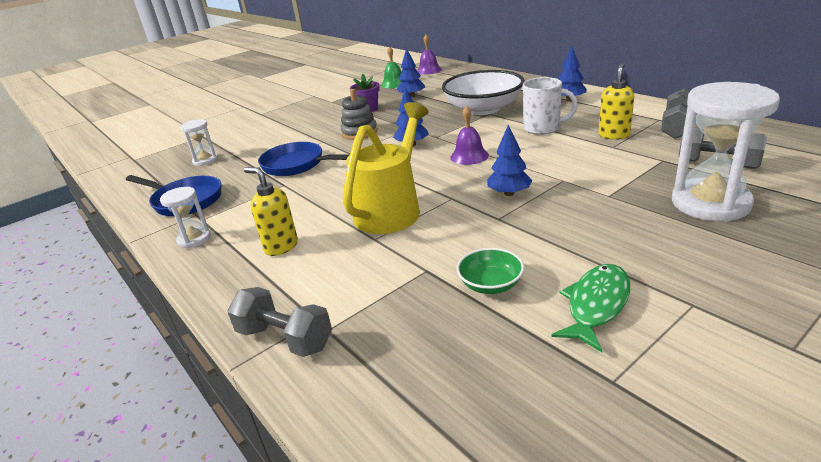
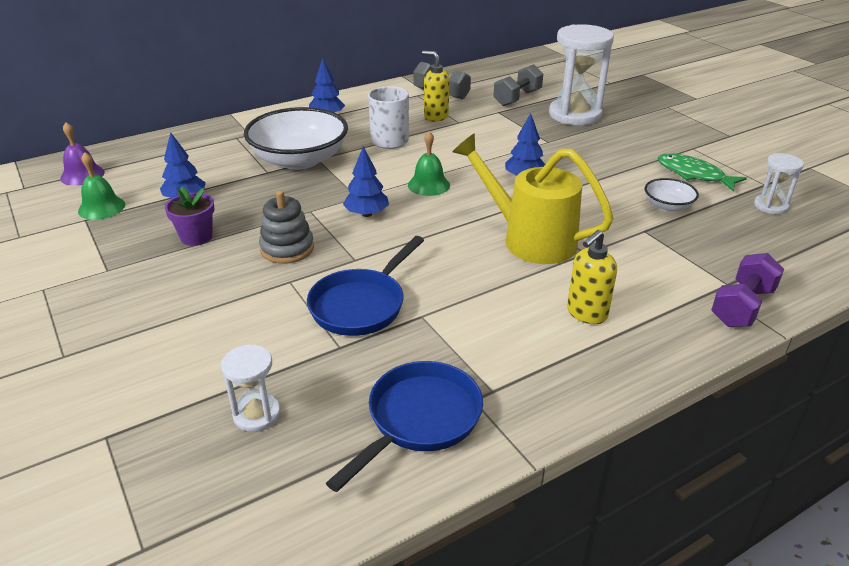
camera: 85 degrees left, 5 degrees up
(194, 239) = (547, 391): white hourglass -> white hourglass (770, 206)
(285, 338) = (742, 307): grey dumbbell -> purple dumbbell
(469, 156) = (428, 185): purple bell -> green bell
(490, 284) = (668, 206): green bowl -> white bowl

